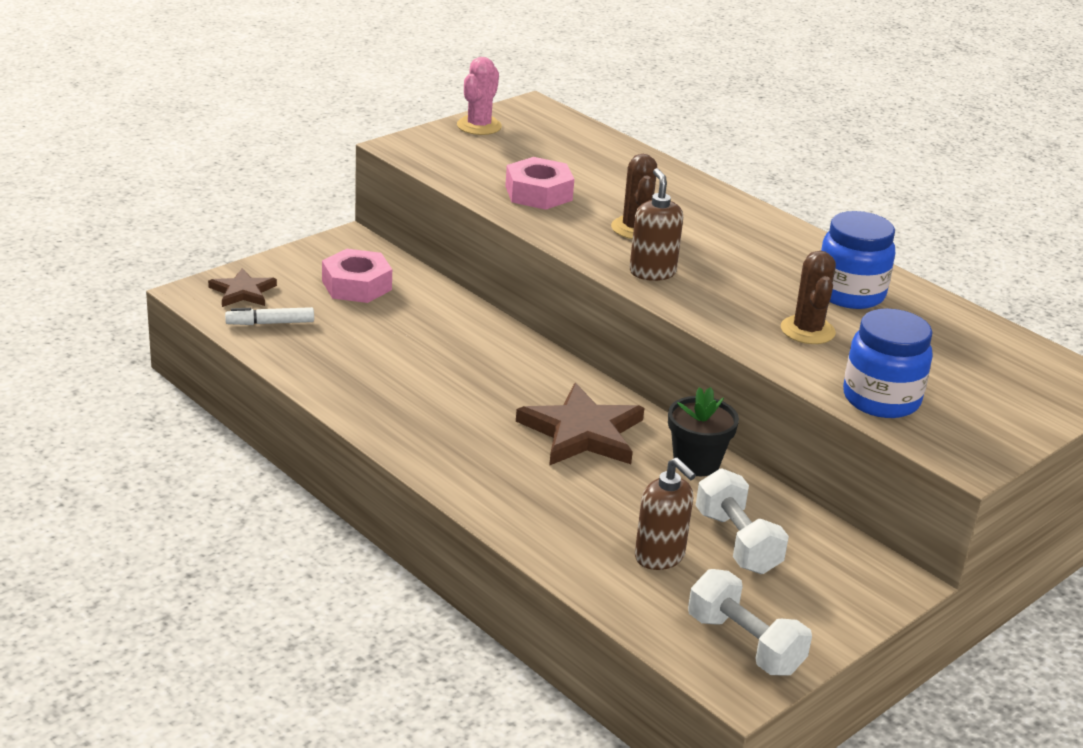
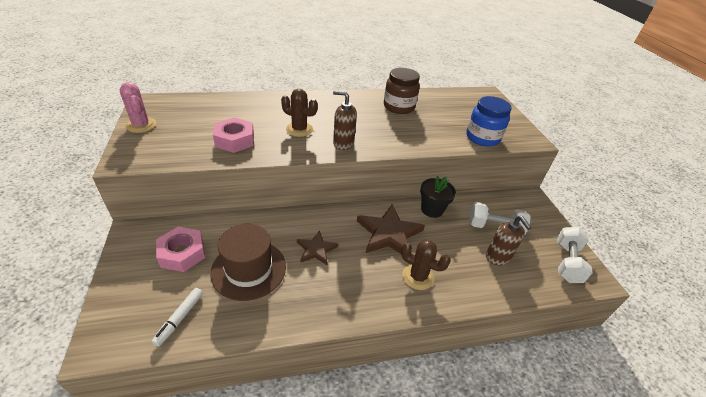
camera: 60 degrees left, 10 degrees up
(243, 292) = (127, 316): brown star -> brown star (316, 249)
(383, 339) = (249, 269): none -> brown hat
(660, 557) = (498, 257): brown soap dispenser -> brown soap dispenser turned 75 degrees clockwise
(744, 644) = (567, 262): white dumbbell -> white dumbbell turned 60 degrees counterclockwise
(807, 330) = (421, 129): brown cactus -> brown cactus (418, 277)
(849, 294) = (399, 107): blue jar -> brown jar

